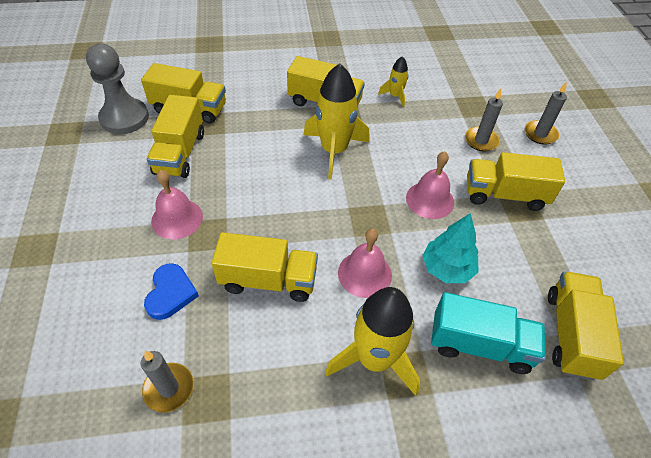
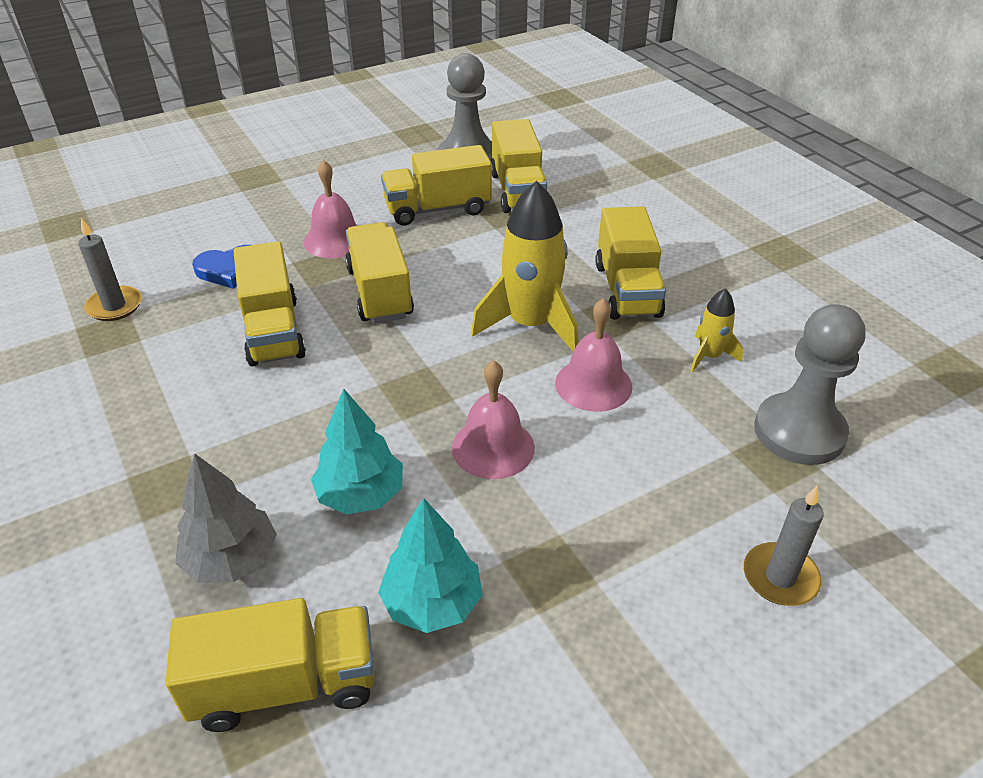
camera: 70 degrees right, 10 degrees down
(364, 274) = (316, 410): pink bell -> pink bell (593, 384)
(374, 359) = (182, 451): yellow rocket -> none
(459, 91) = (799, 432): none -> grey pawn
(480, 345) = (231, 559): turquoise truck -> grey tree
(481, 141) = (684, 486): grey candle -> none
(504, 195) = (564, 543): yellow truck -> yellow truck (380, 293)
(530, 257) = (432, 603): none -> turquoise tree

